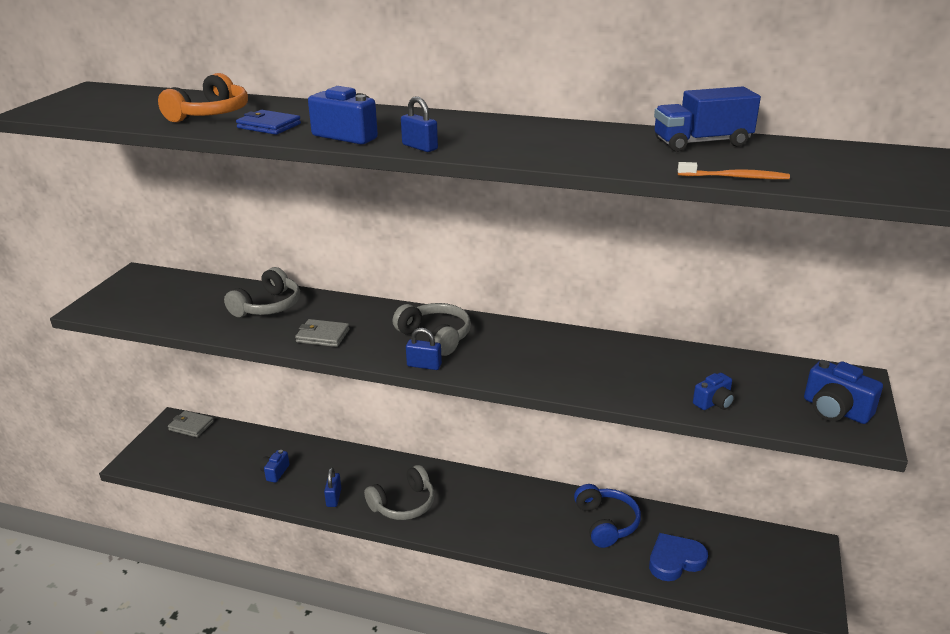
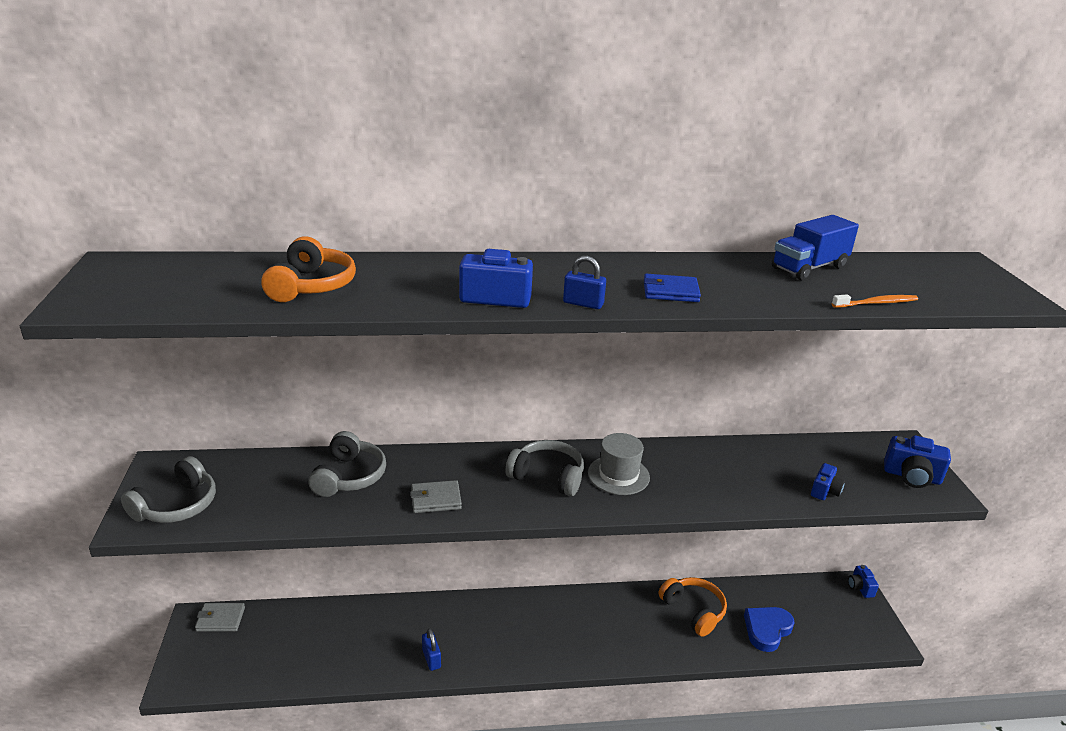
camera: 25 degrees left, 0 degrees up
(269, 126) = (397, 294): blue wallet -> blue wallet (670, 292)
(275, 472) = (351, 648): blue camera -> blue camera (860, 587)
(403, 504) = (505, 645): grey headphones -> grey headphones (177, 505)
(424, 365) = (561, 510): blue padlock -> none
(504, 348) = (618, 475): none -> grey hat
(606, 523) = (693, 611): blue headphones -> orange headphones

